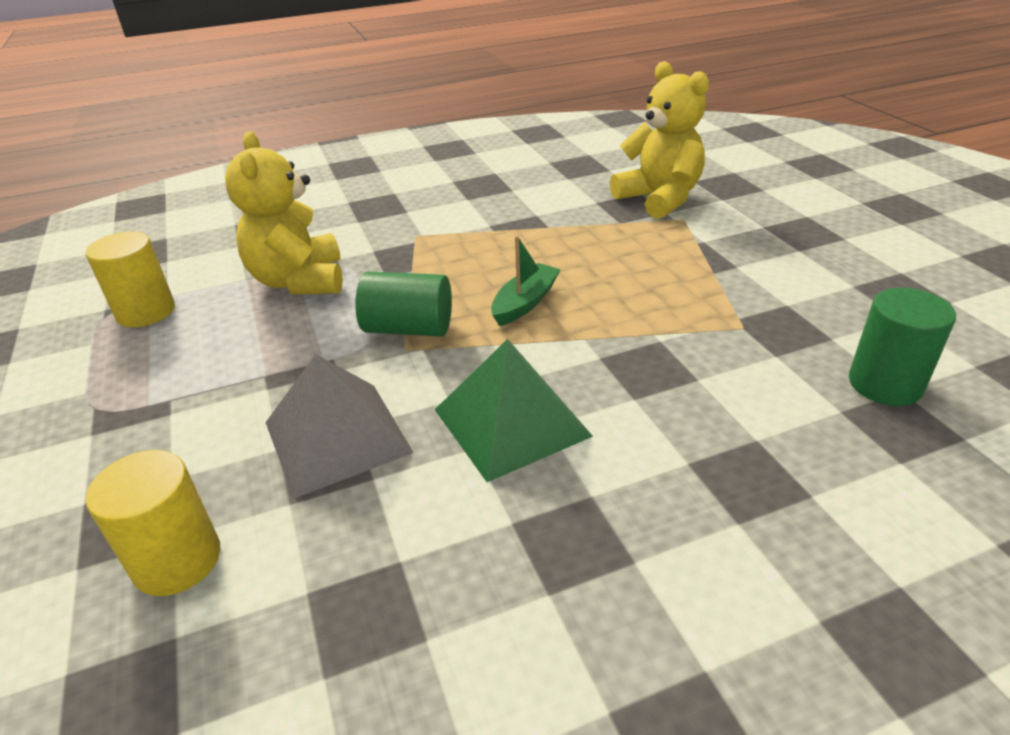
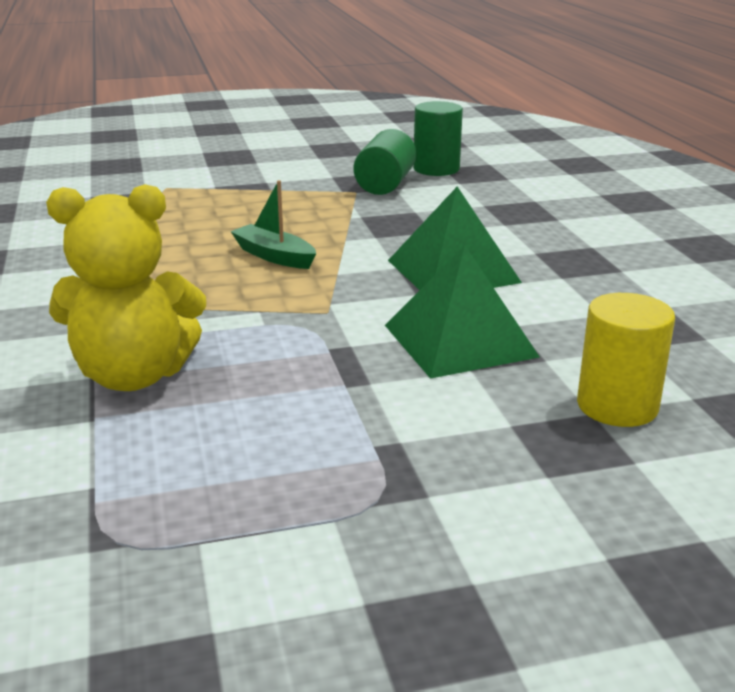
camera: 85 degrees left, 10 degrees down
(146, 312) = (132, 499): yellow cylinder -> none
(337, 437) = (460, 340): grey pyramid -> green pyramid
(408, 328) = (290, 309): green cylinder -> green cylinder (385, 184)
(659, 199) = (115, 190): yellow teddy bear -> none

